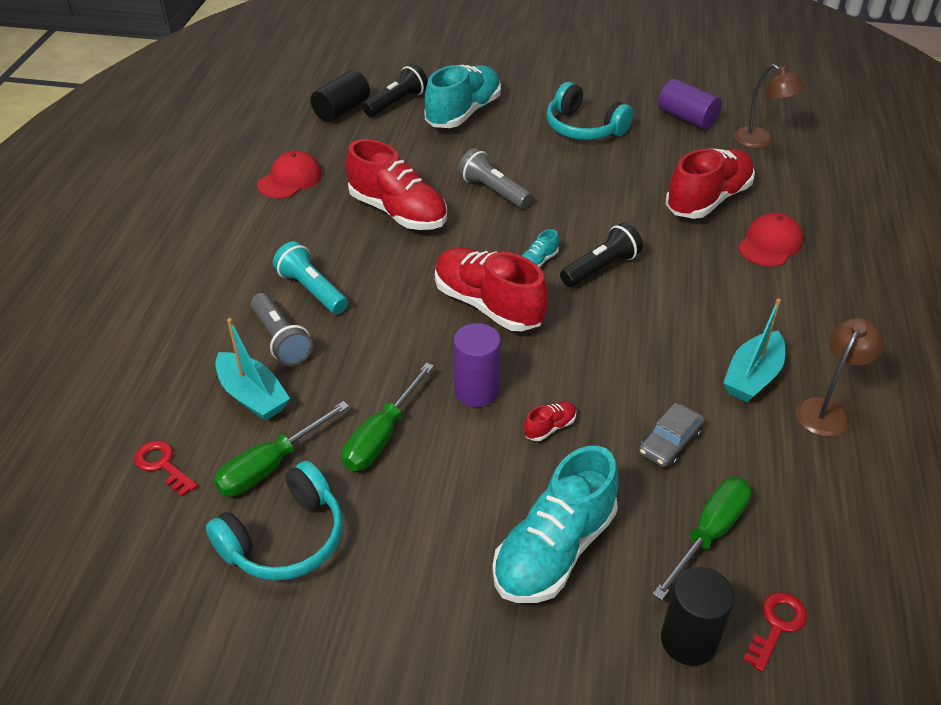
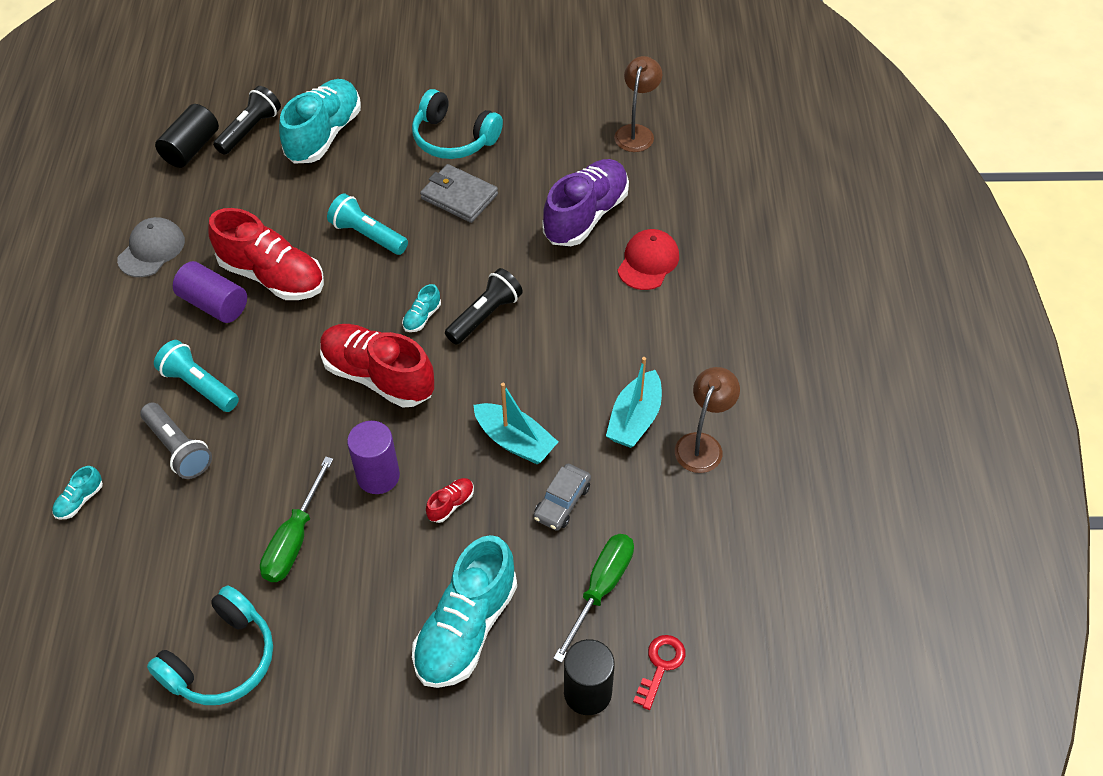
camera: 10 degrees left, 10 degrees up
(162, 465) = (90, 605): red key -> none
(176, 370) = (80, 500): none -> turquoise shoe
(252, 396) = (162, 516): turquoise boat -> turquoise boat (515, 441)
(271, 466) = (194, 588): green screwdriver -> none
(290, 179) = (151, 250): red cap -> grey cap
(493, 191) = (367, 235): grey flashlight -> turquoise flashlight
(584, 171) = (459, 196): none -> grey wallet
(687, 118) = (560, 111): purple cylinder -> purple cylinder (214, 304)
(708, 200) = (586, 216): red shoe -> purple shoe
(760, 141) = (636, 132): brown lamp -> brown lamp turned 105 degrees counterclockwise

